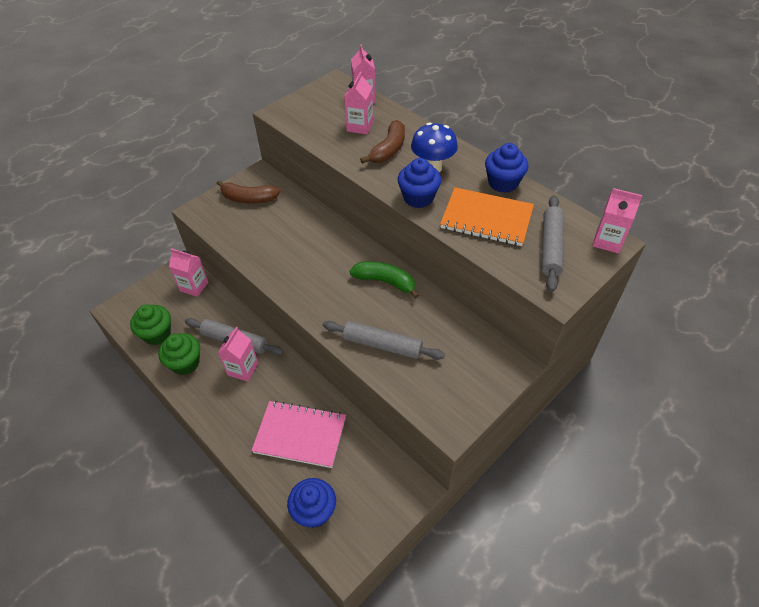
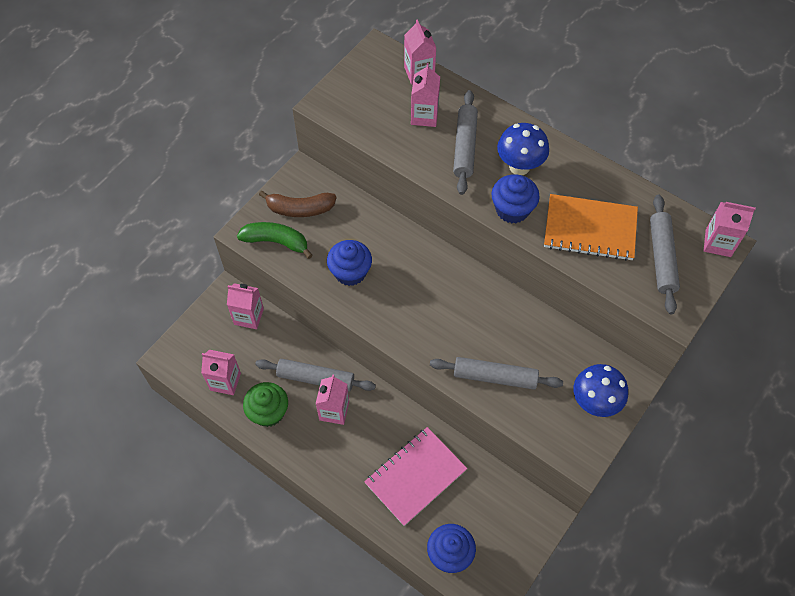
camera: 10 degrees left, 10 degrees up
(157, 334) = (225, 381): green cupcake -> pink carton
(300, 435) = (415, 476): pink notebook -> pink notebook turned 45 degrees counterclockwise
(385, 282) = (481, 300): green banana -> green banana (276, 242)
(388, 150) = (465, 146): brown banana -> grey rolling pin
(473, 379) = (594, 403): none -> blue mushroom
(503, 183) = (599, 179): blue cupcake -> blue cupcake (350, 272)

